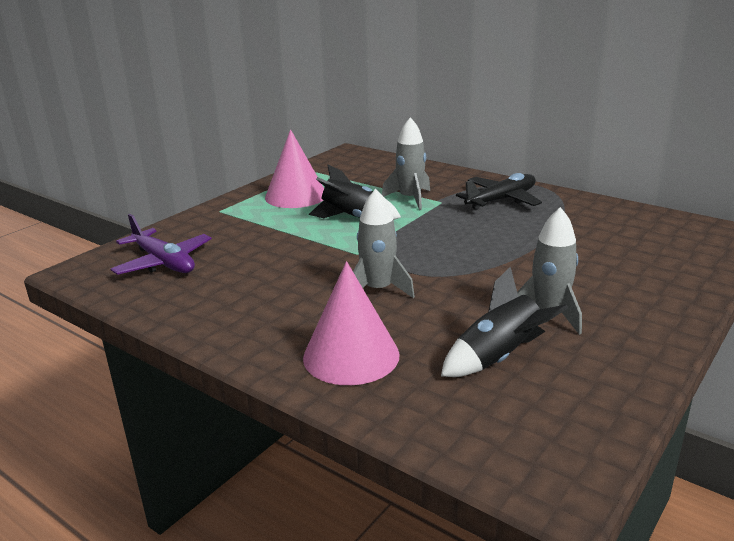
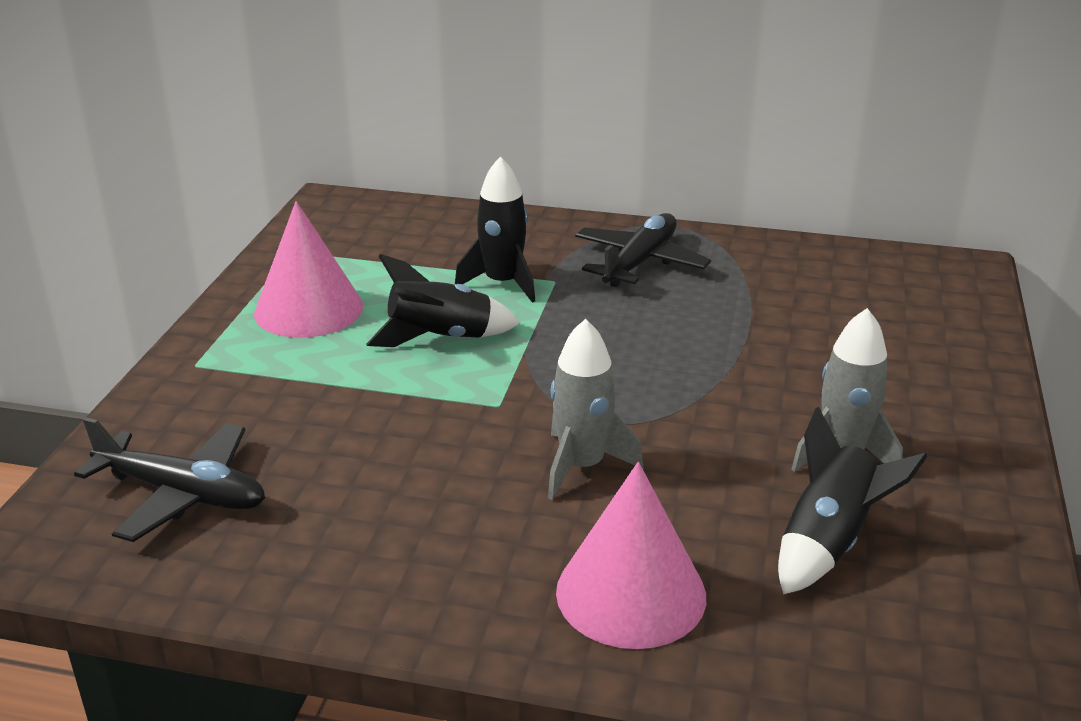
camera: 25 degrees left, 5 degrees up
(164, 262) = (183, 494): purple plane -> black plane
(410, 199) = (502, 283): grey rocket -> black rocket

